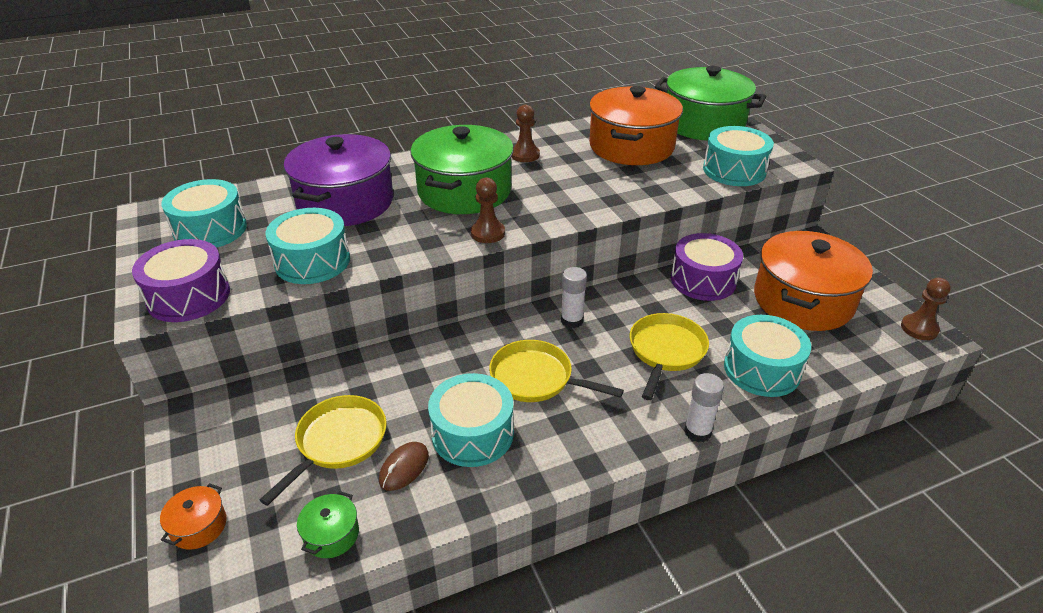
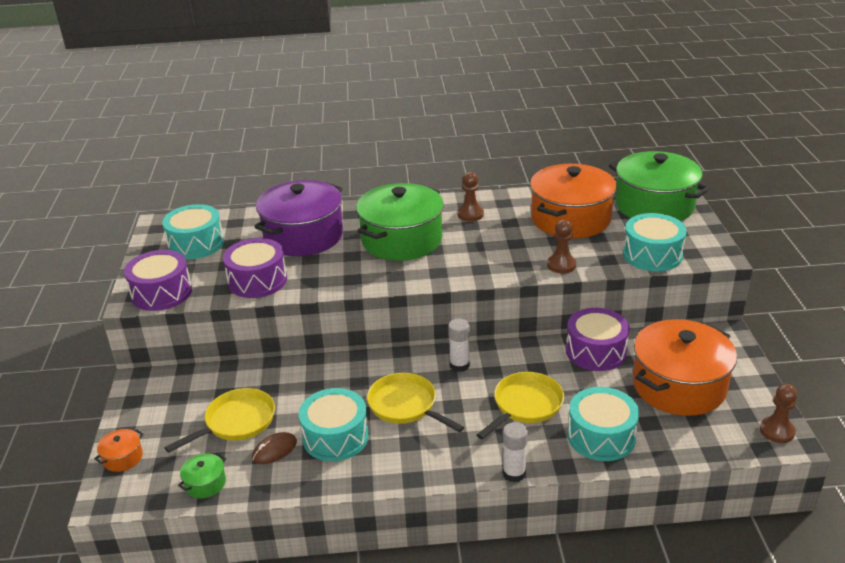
camera: 20 degrees right, 5 degrees down
(312, 261) = (257, 280): turquoise drum -> purple drum
(488, 233) = (401, 279): brown pawn -> brown pawn (561, 265)

